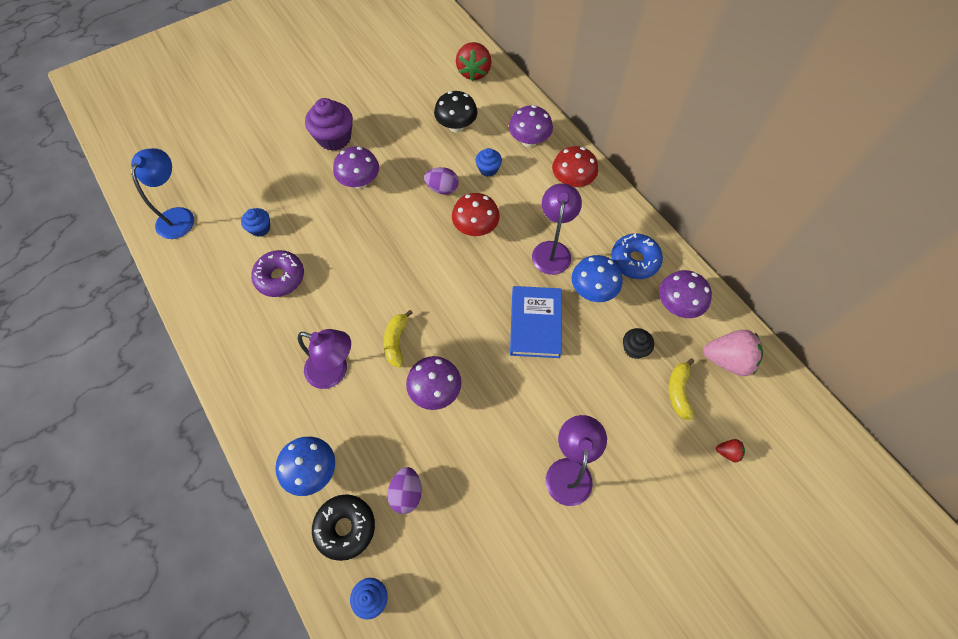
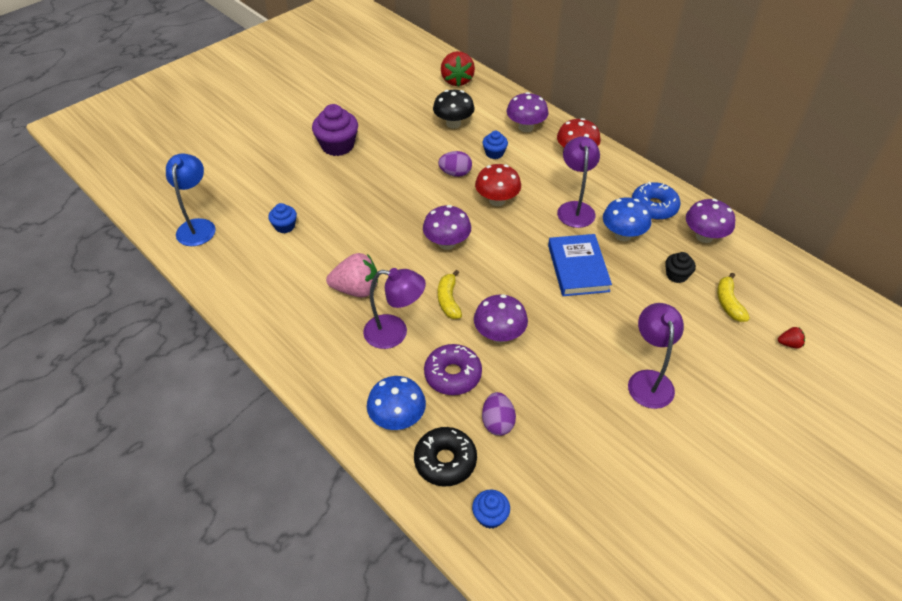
camera: 10 degrees left, 15 degrees down
(280, 277) = (317, 263): purple donut -> purple donut (453, 375)
(360, 182) = (373, 177): purple mushroom -> purple mushroom (447, 243)
(727, 360) = (764, 272): pink strawberry -> pink strawberry (356, 289)

